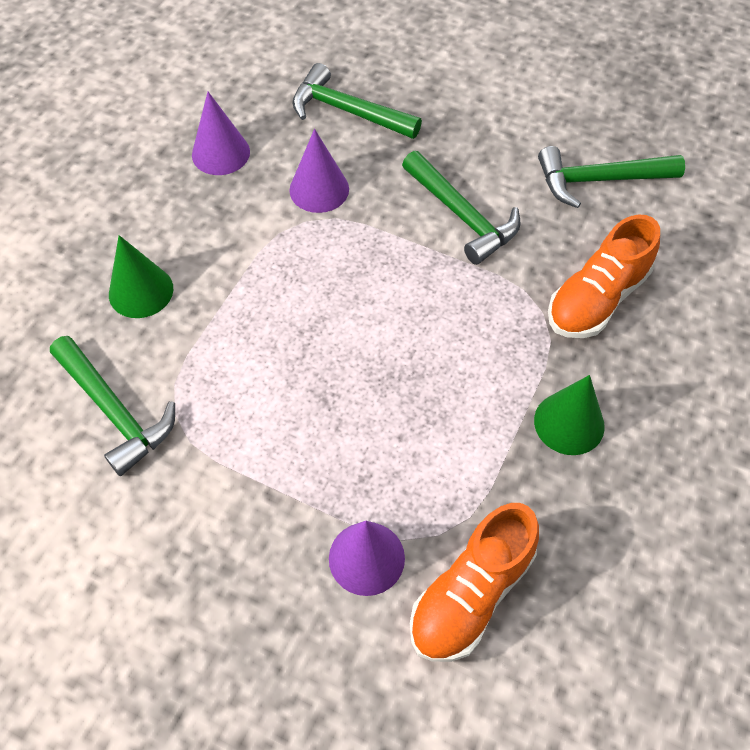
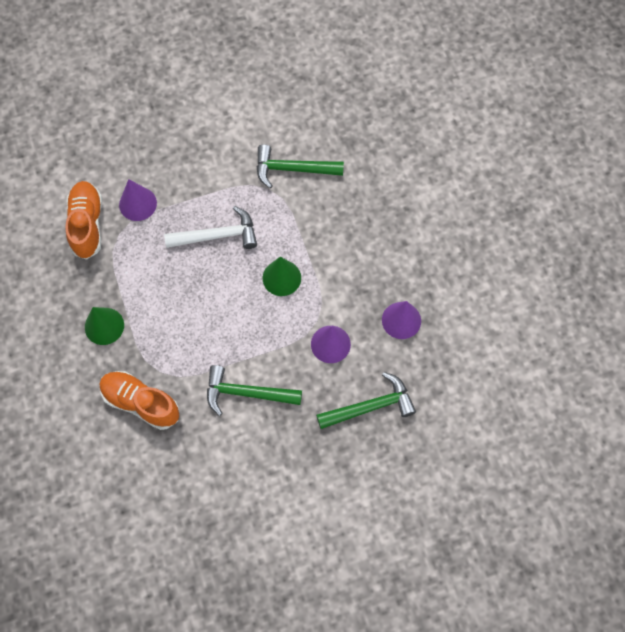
camera: 135 degrees right, 10 degrees up
(141, 291) = (346, 222): green cone -> green cone (281, 278)
(307, 411) = (218, 235): none -> white hammer
(597, 298) = (141, 403): orange shoe -> orange shoe turned 60 degrees counterclockwise
(599, 180) = (198, 482): green hammer -> none

